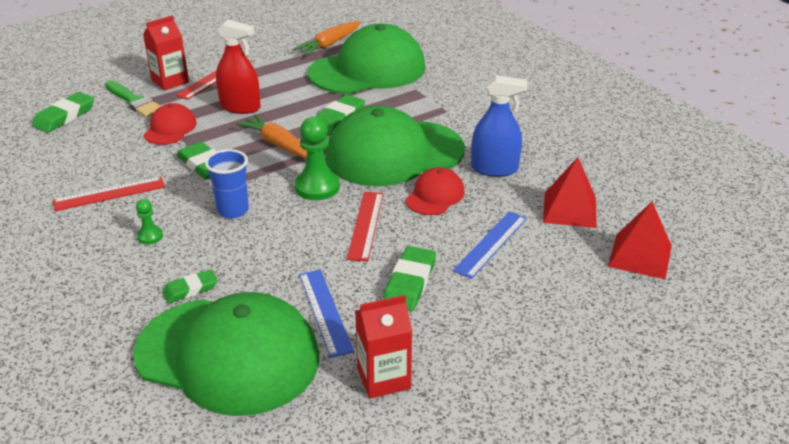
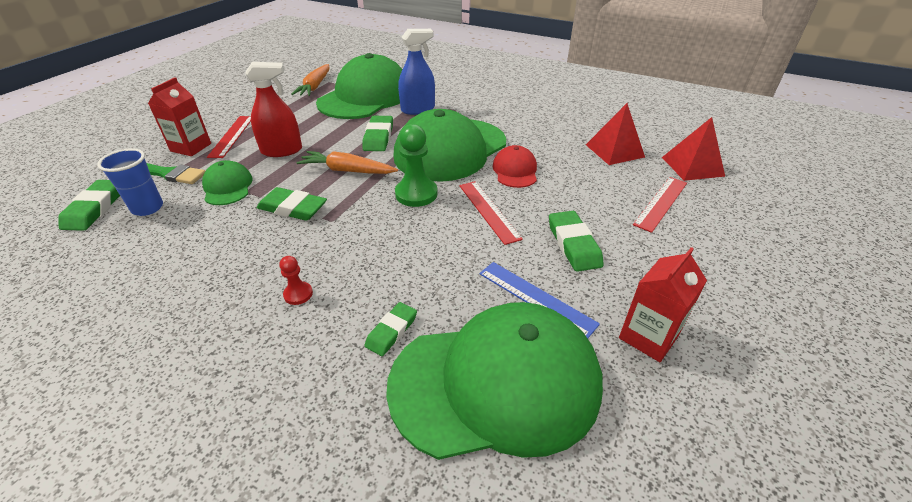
camera: 30 degrees left, 5 degrees up
(109, 194) = (213, 268): red ruler -> red ruler (661, 203)
(150, 236) = (298, 294): green pawn -> red pawn
(170, 128) = (228, 187): red cap -> green cap
(233, 210) = (360, 239): blue cup -> blue cup (147, 208)
(491, 244) = (594, 192): blue ruler -> none
(494, 169) = (534, 139): blue spray bottle -> blue spray bottle (418, 109)

